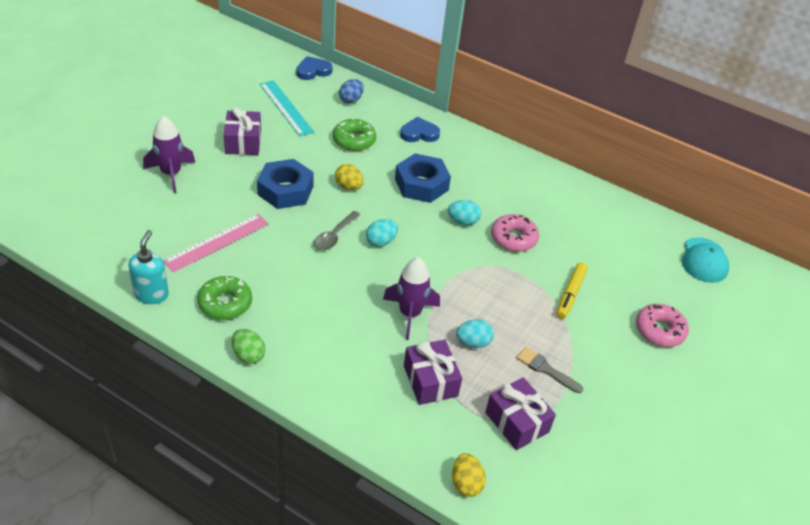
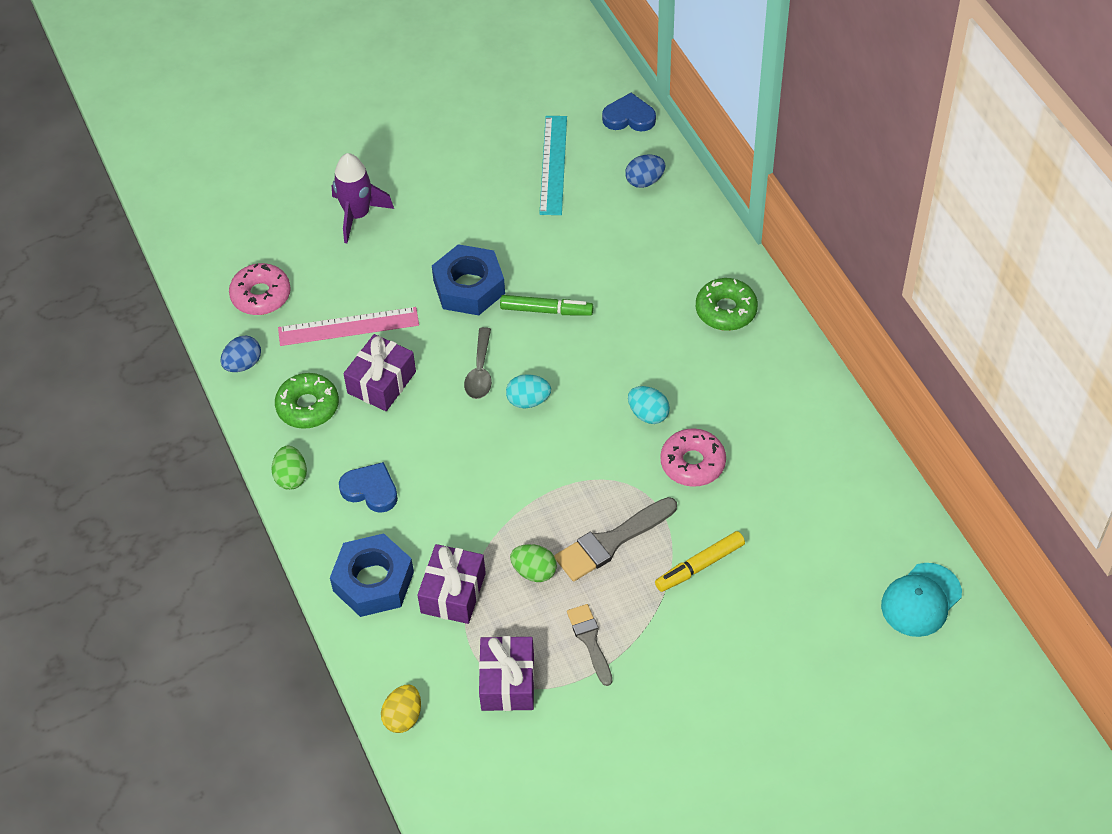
camera: 40 degrees right, 10 degrees up
(151, 294) = (243, 364): turquoise soap dispenser -> blue egg
(243, 142) = (466, 199): purple gift -> purple gift (381, 382)
(334, 236) = (480, 372): grey spoon -> grey spoon turned 60 degrees counterclockwise
(348, 186) = (546, 310): yellow egg -> green marker
(354, 140) = (602, 245): green donut -> green donut (726, 310)
(409, 314) = (491, 505): purple rocket -> none
(419, 133) = (694, 265): blue heart -> blue heart (370, 490)
(421, 184) = (638, 342): blue nut -> blue nut (373, 581)
(473, 342) = (534, 571): turquoise egg -> green egg
(505, 303) = (611, 542): none -> grey brush
(659, 330) = (770, 660): pink donut -> pink donut (261, 295)

